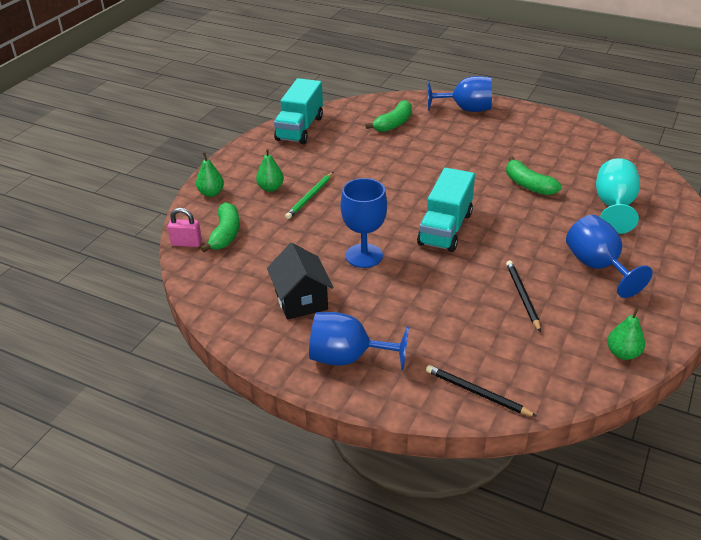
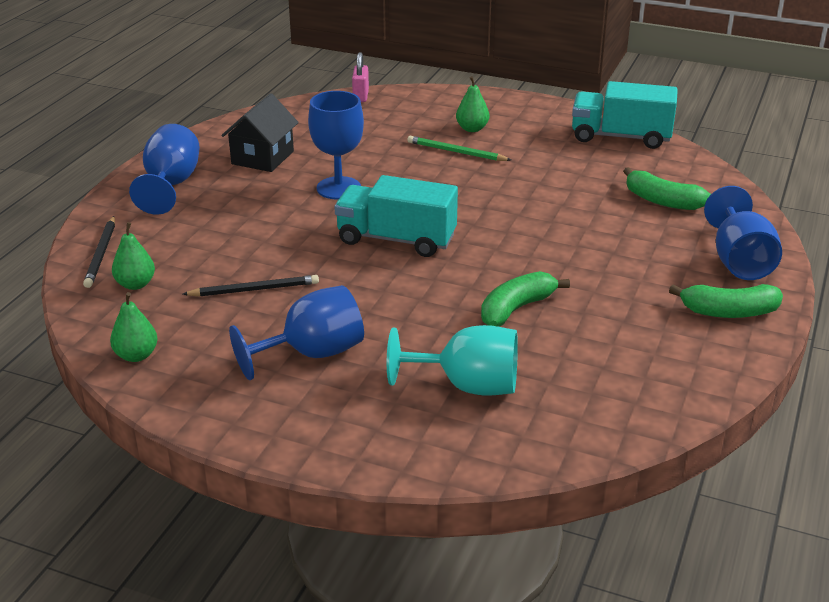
camera: 85 degrees right, 5 degrees down
(211, 193) = (455, 99): green pear -> green pear (135, 284)
(225, 234) = (377, 113): green banana -> green banana (729, 312)
(301, 300) = (262, 158): black house -> black house turned 45 degrees counterclockwise
(477, 393) = (101, 254): black pencil -> black pencil turned 150 degrees clockwise

